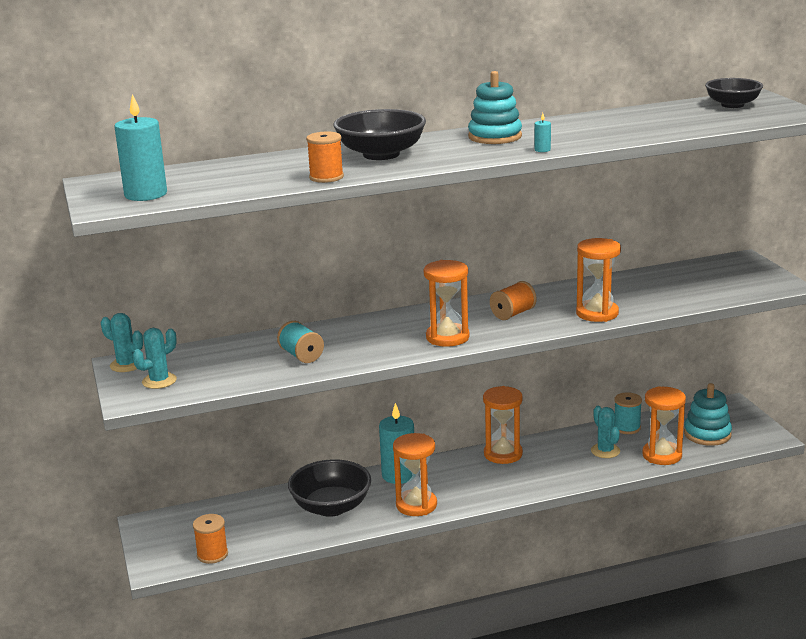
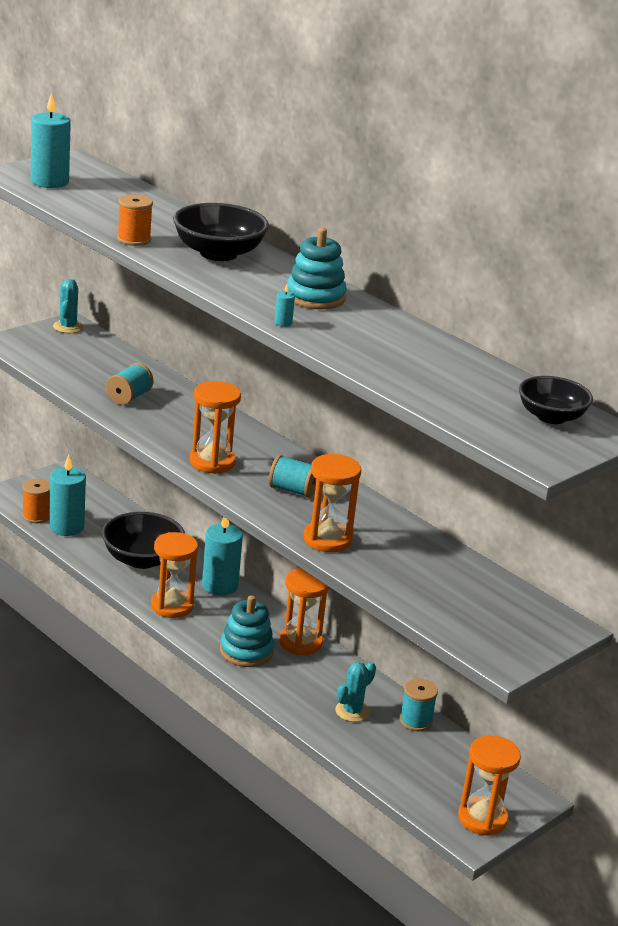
camera: 60 degrees right, 5 degrees up
(159, 381) = (46, 346): turquoise cactus -> none
(246, 540) = (66, 527): none -> turquoise candle
(513, 314) = (292, 490): orange spool -> turquoise spool
(662, 455) = (369, 754): orange hourglass -> orange hourglass (482, 818)
(707, 434) = (442, 785): turquoise stacking toy -> turquoise stacking toy (246, 651)

